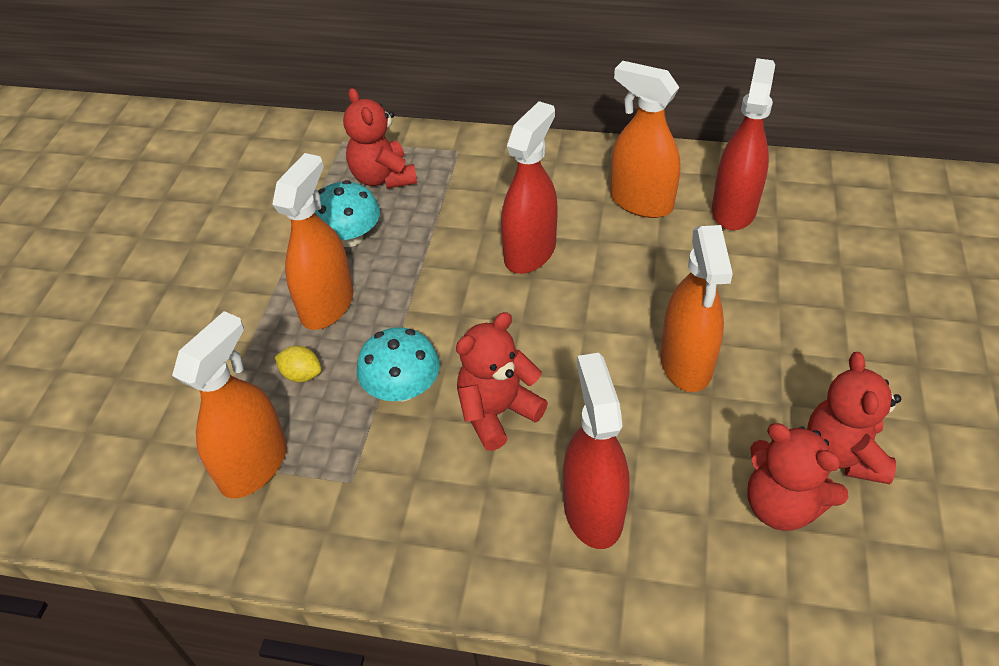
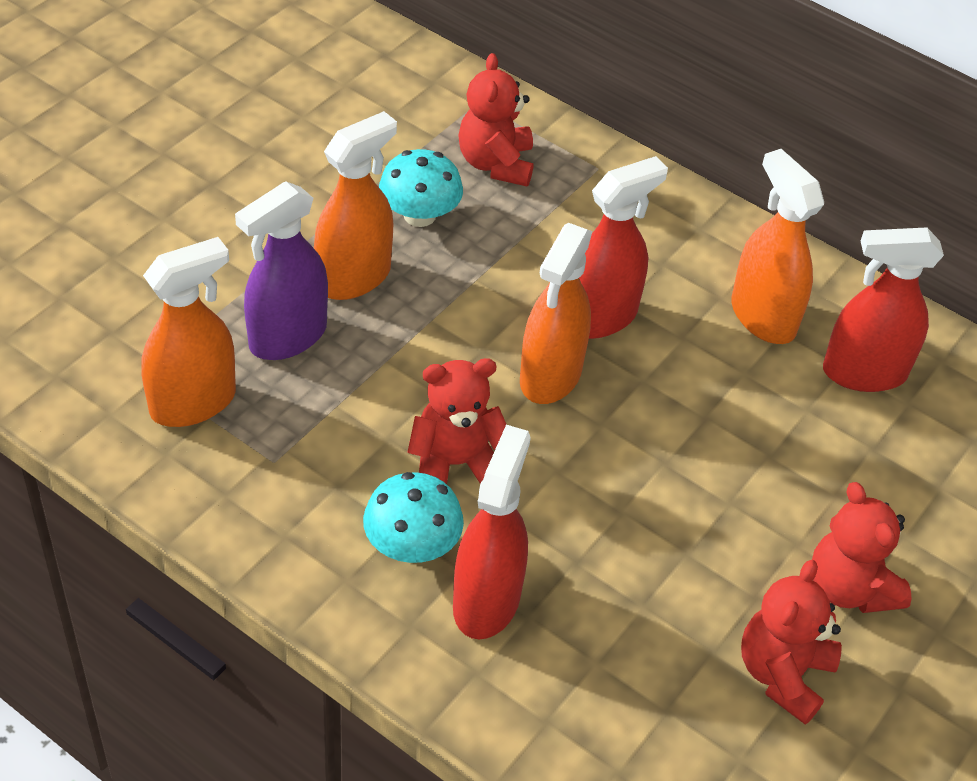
camera: 20 degrees right, 0 degrees up
(302, 374) = (287, 336): yellow lemon -> purple spray bottle
(402, 388) = (377, 396): turquoise mushroom -> turquoise mushroom (412, 545)
(686, 363) = (684, 509): orange spray bottle -> orange spray bottle (550, 376)
(734, 209) = (864, 373): red spray bottle -> red spray bottle turned 135 degrees counterclockwise
(781, 505) = (679, 689): red teddy bear -> red teddy bear (849, 588)

